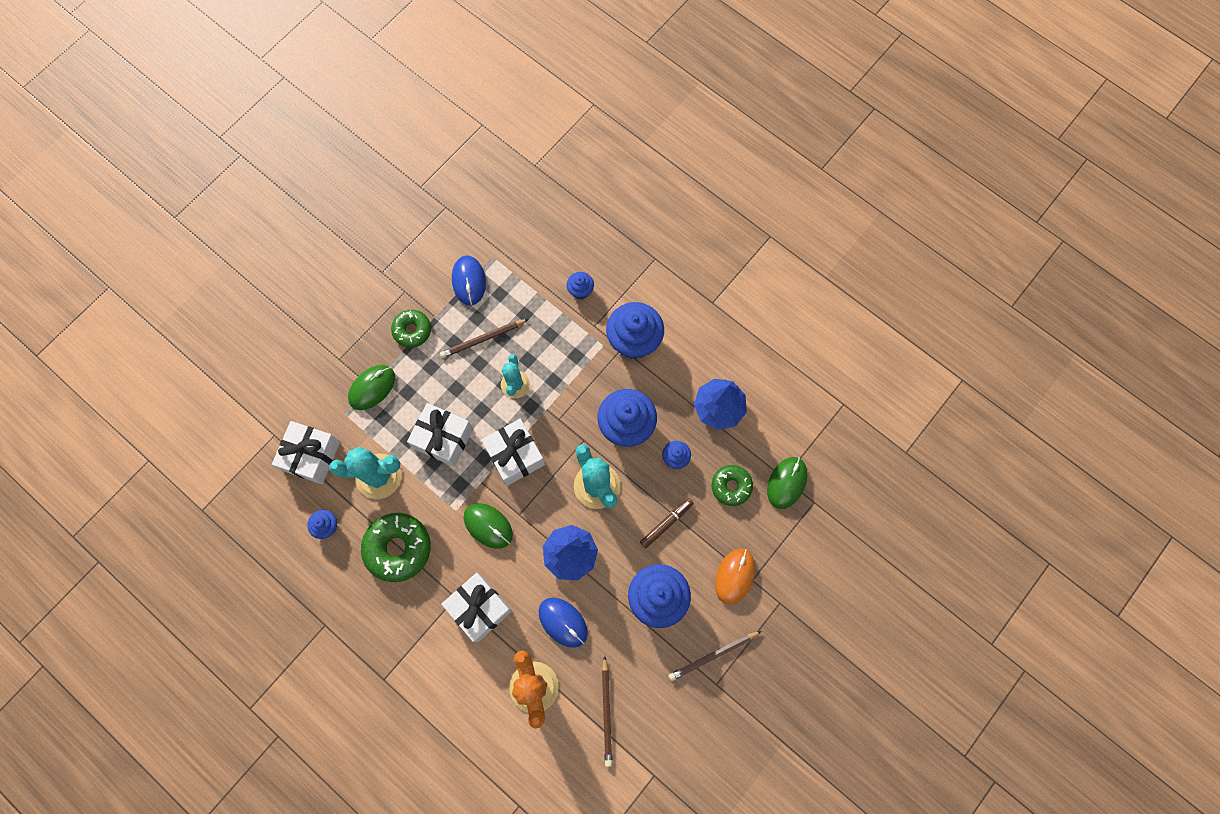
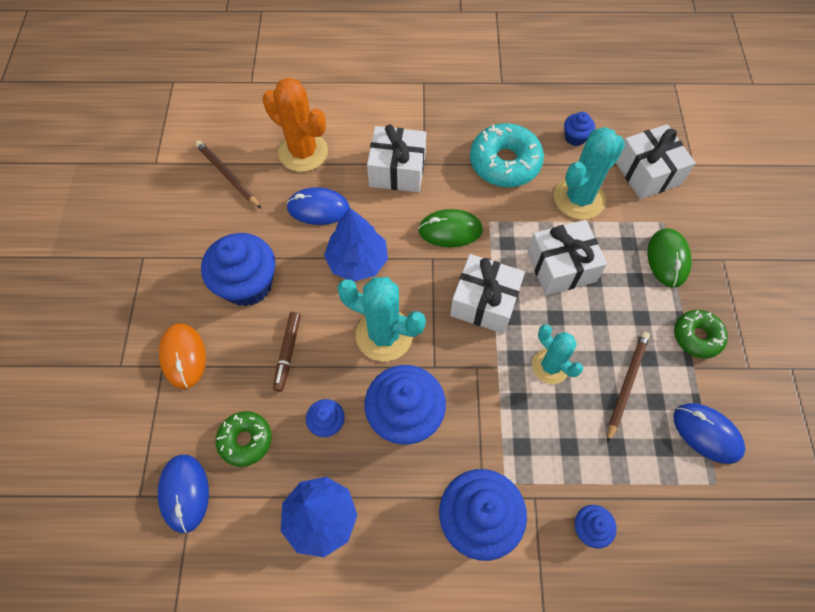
camera: 140 degrees right, 10 degrees down
(398, 548) = (505, 163): green donut -> turquoise donut
(713, 655) = (160, 276): brown pencil -> none
(786, 483) = (184, 493): green mouse -> blue mouse

